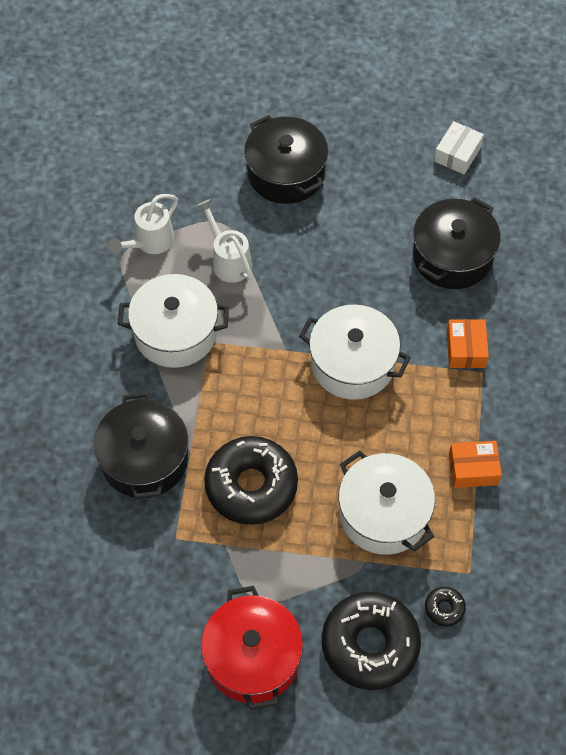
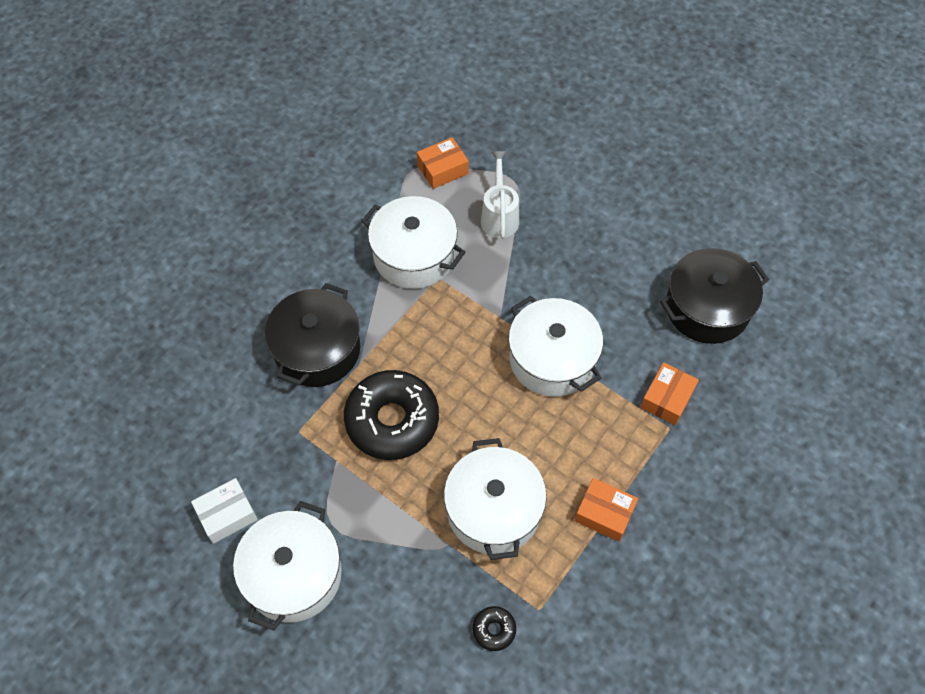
camera: 30 degrees right, 0 degrees up
(150, 242) = (442, 169): white watering can -> orange box
(252, 657) = (293, 574): red pot -> white pot
(286, 173) = (598, 165): black pot -> none
(370, 645) = (404, 624): black donut -> none
(457, 154) = (770, 219): white box -> white box (227, 514)

